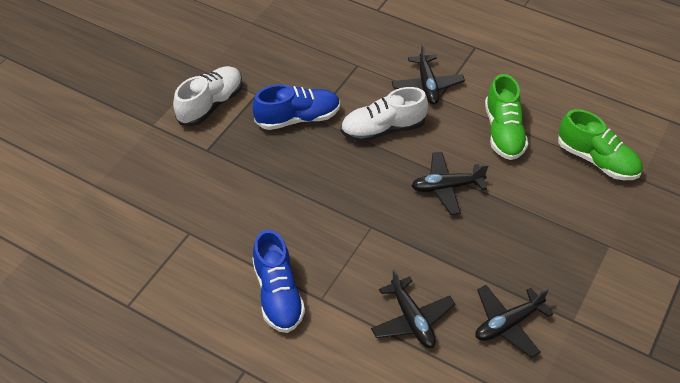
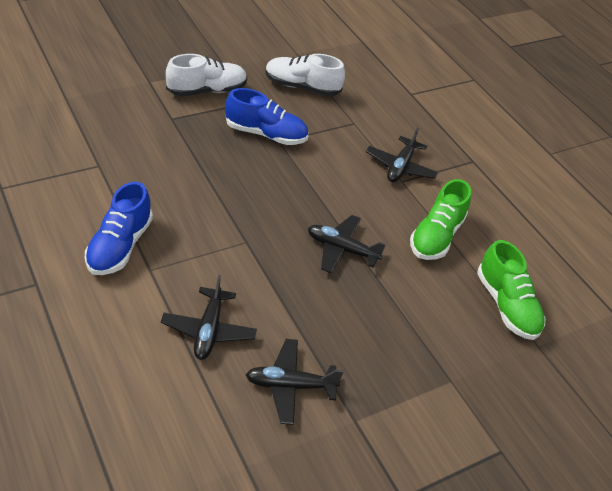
camera: 25 degrees right, 5 degrees down
(382, 129) = (329, 178): white shoe -> white shoe (301, 87)

